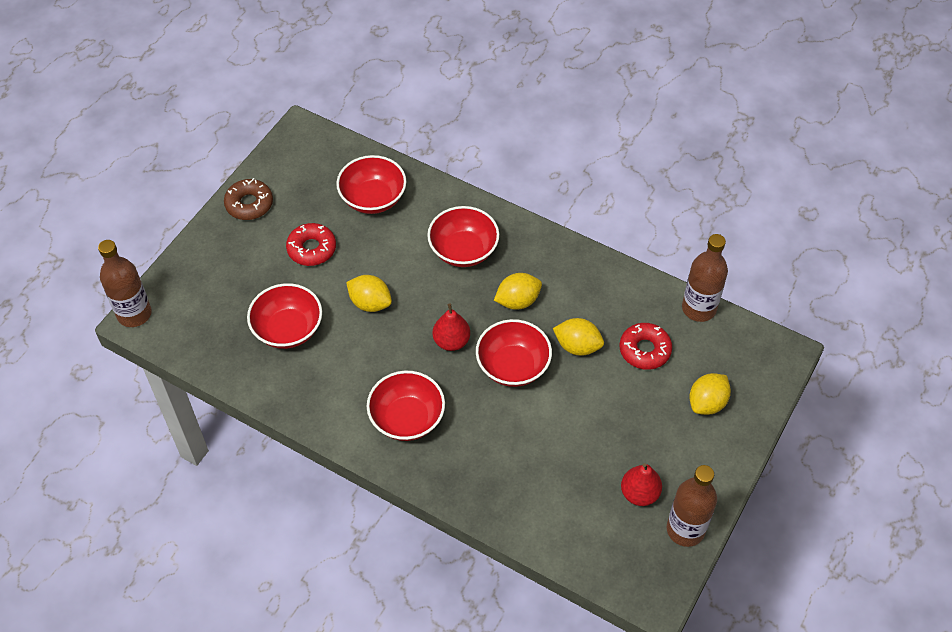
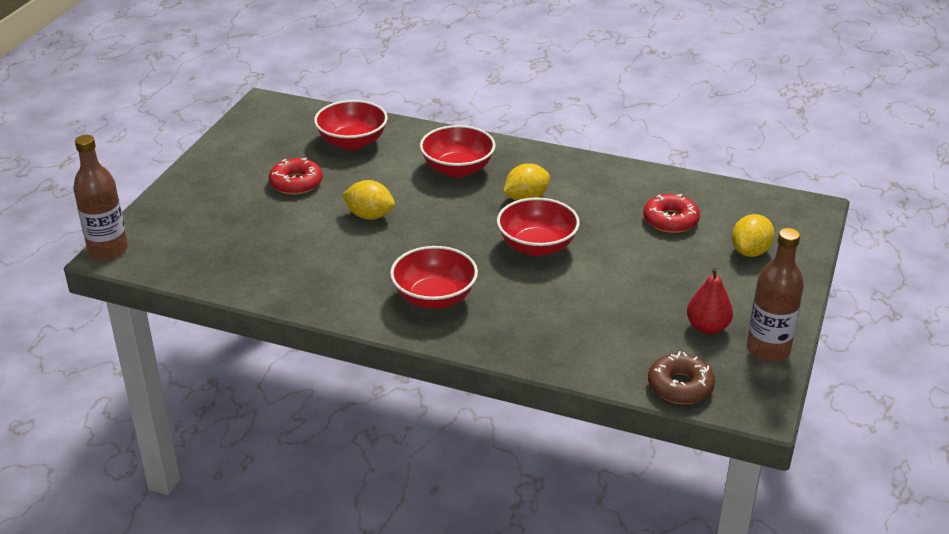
camera: 10 degrees left, 20 degrees down
(249, 204) = (221, 158): brown donut -> brown donut (680, 386)
(288, 329) = (284, 244): red bowl -> none
(451, 341) = (465, 235): red pear -> none
(577, 346) = (600, 225): yellow lemon -> none
(699, 308) = (713, 186): brown bottle -> none

